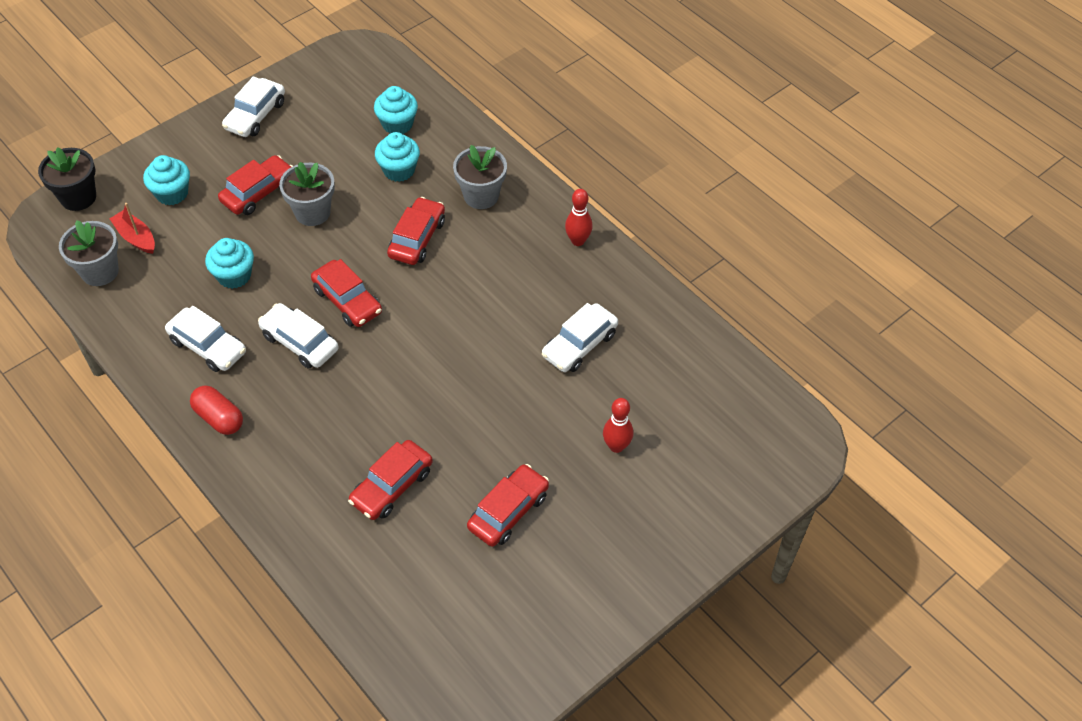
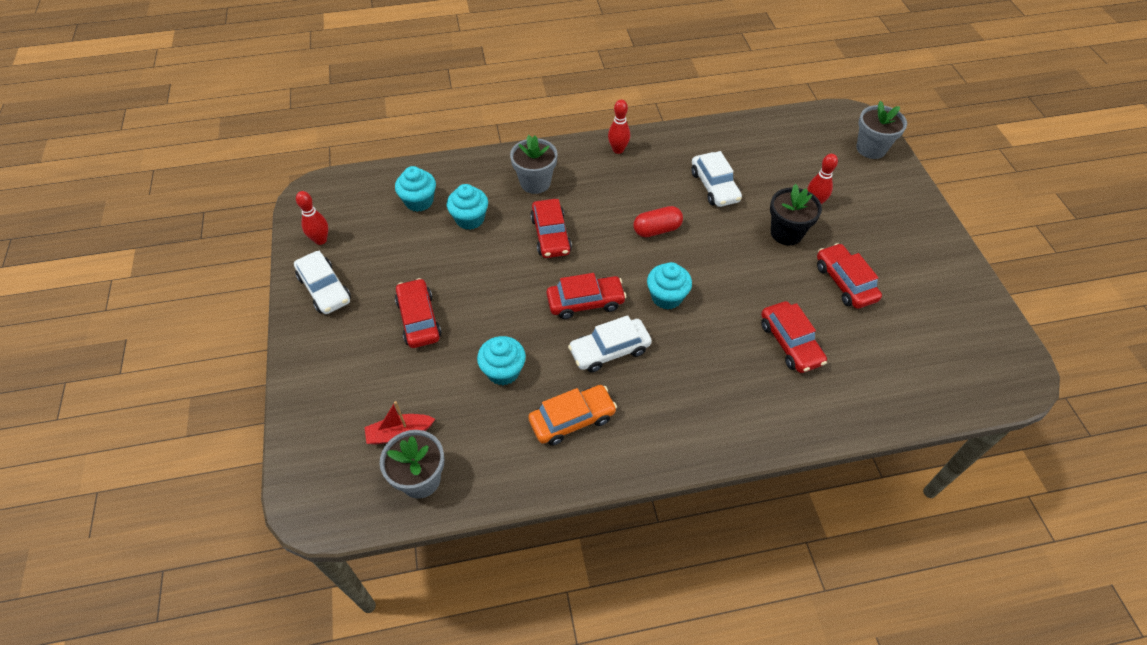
camera: 60 degrees left, 0 degrees up
(78, 197) = (307, 467): black flower pot -> black flower pot (786, 233)
(172, 193) = (367, 385): turquoise cupcake -> turquoise cupcake (666, 297)
(208, 346) = (572, 419): white car -> orange car
(219, 418) = (658, 439): red capsule -> red capsule (657, 230)
(308, 84) = (320, 240): none -> red bowling pin
(312, 212) = (472, 290): grey flower pot -> grey flower pot (871, 148)
(417, 238) = (550, 235): red car -> red car turned 150 degrees counterclockwise

